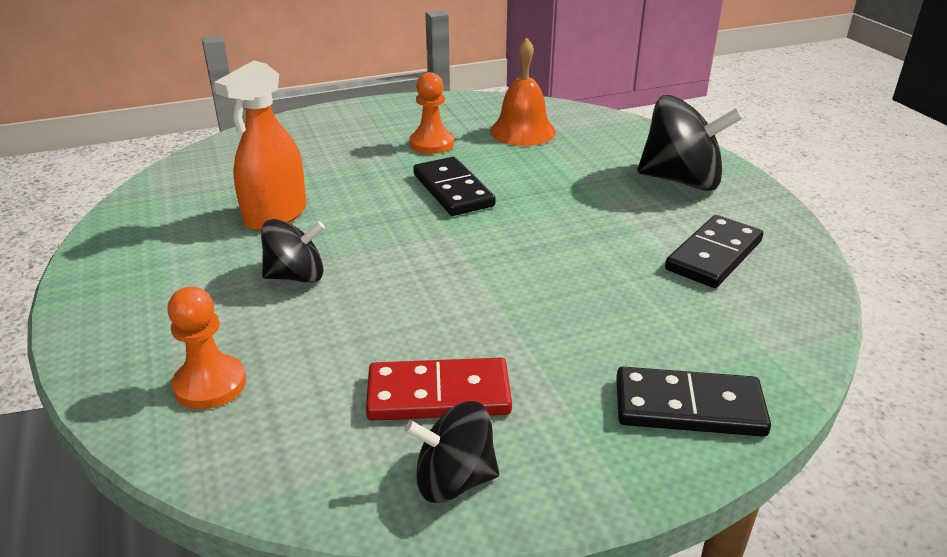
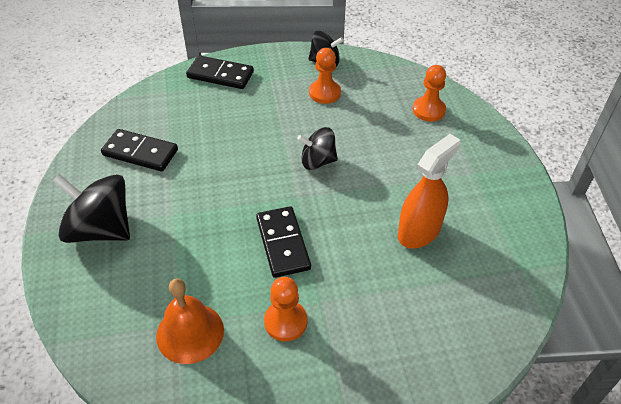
camera: 170 degrees left, 15 degrees up
(296, 276) = (396, 171): black spinning top -> black spinning top (317, 161)
(439, 394) = (324, 93): red domino -> orange pawn
(714, 255) = (140, 152): black domino -> black domino turned 60 degrees clockwise

